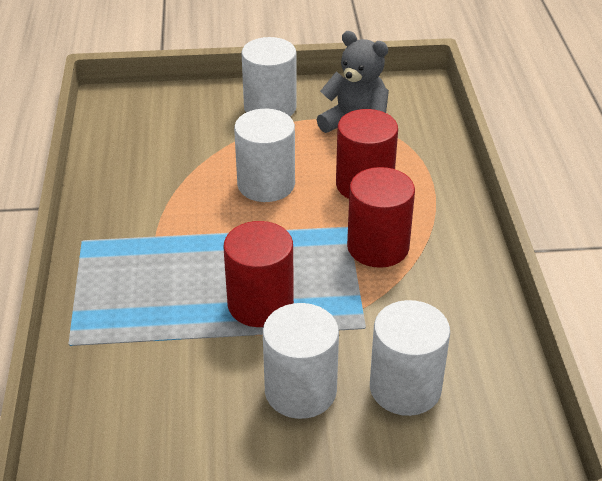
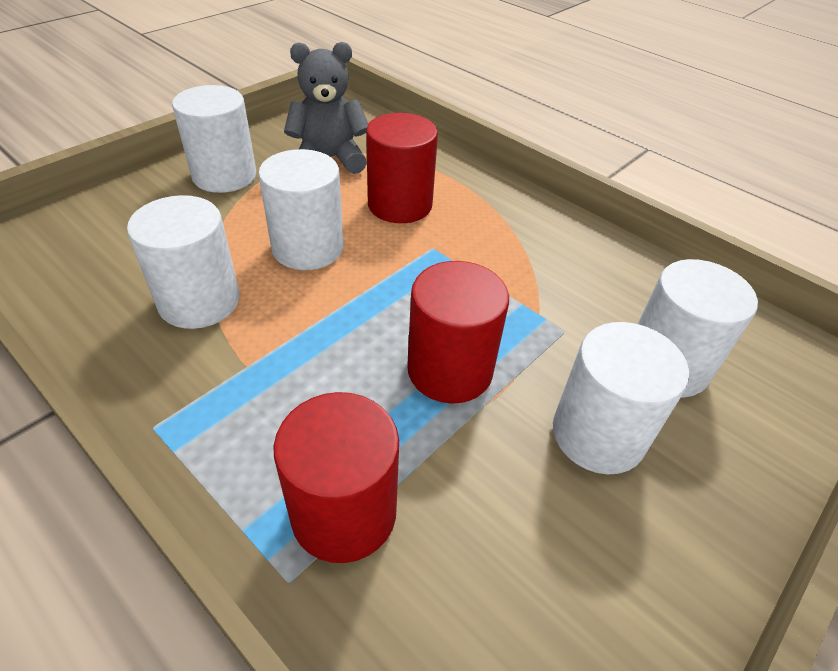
camera: 45 degrees left, 5 degrees up
(169, 185) = (199, 301): none -> white cylinder
(378, 247) = (480, 252): red cylinder -> red cylinder (344, 512)

